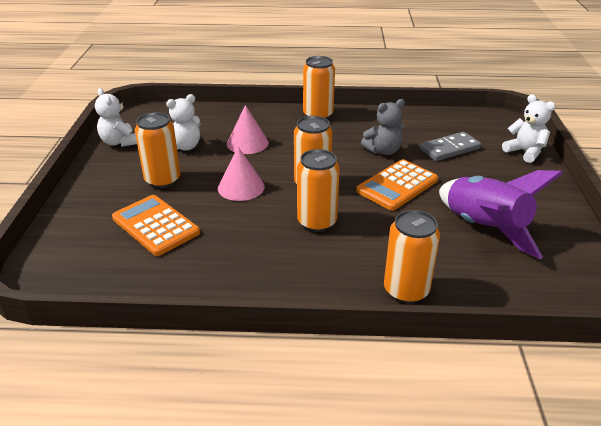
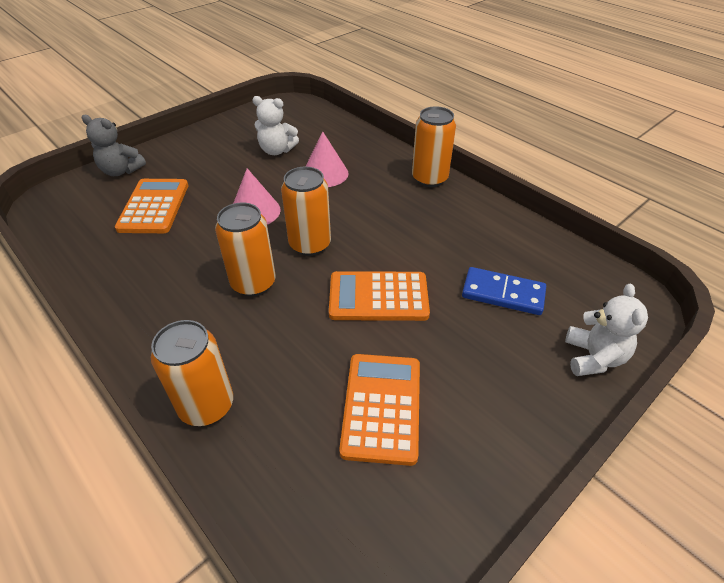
camera: 45 degrees right, 10 degrees up
(119, 142) = (242, 123): white teddy bear -> none
(163, 180) = (217, 171): orange can -> none
(383, 151) = (428, 252): grey teddy bear -> grey teddy bear (121, 171)
(449, 149) = (503, 293): grey domino -> blue domino
(484, 228) = (381, 407): purple rocket -> orange calculator

